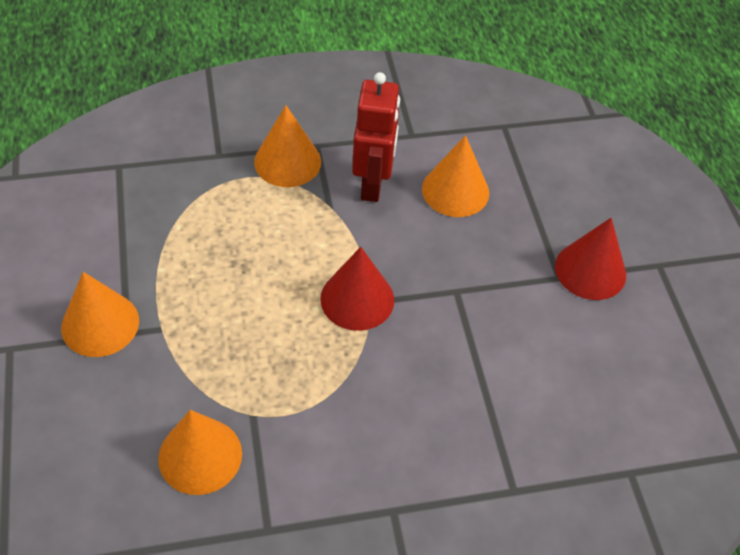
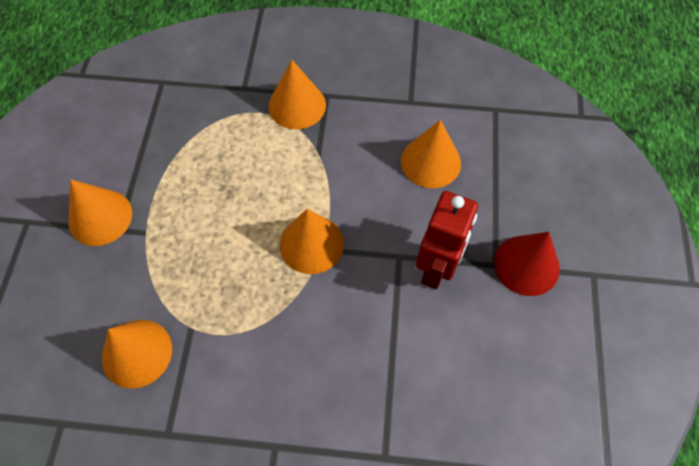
camera: 20 degrees right, 10 degrees up
(357, 299) = (311, 244): red cone -> orange cone
(373, 185) = (361, 141): red robot -> red robot (436, 268)

